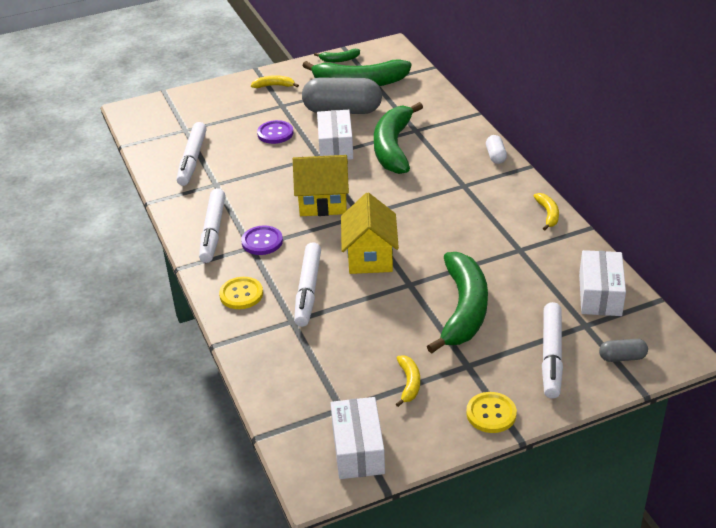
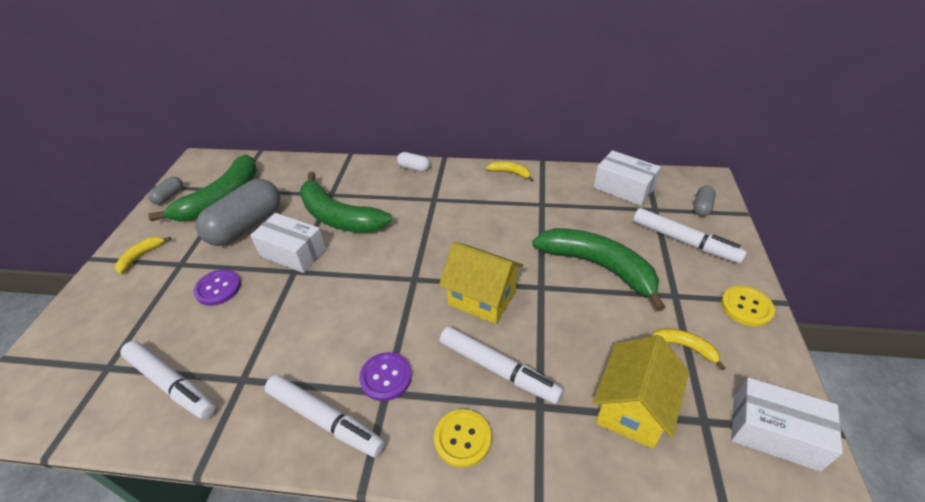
camera: 60 degrees left, 5 degrees up
(323, 203) = (370, 298): yellow house -> yellow house (632, 408)
(339, 60) = (169, 196): green banana -> grey capsule

